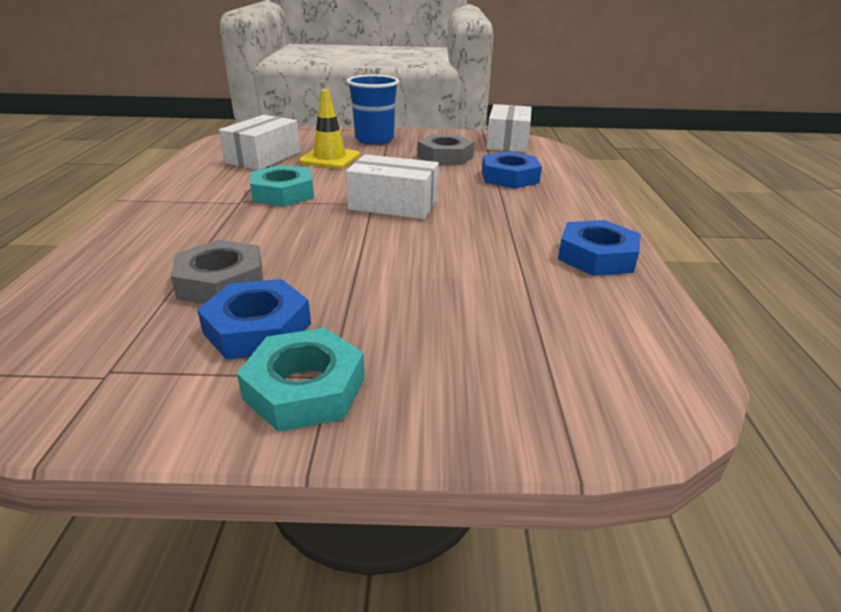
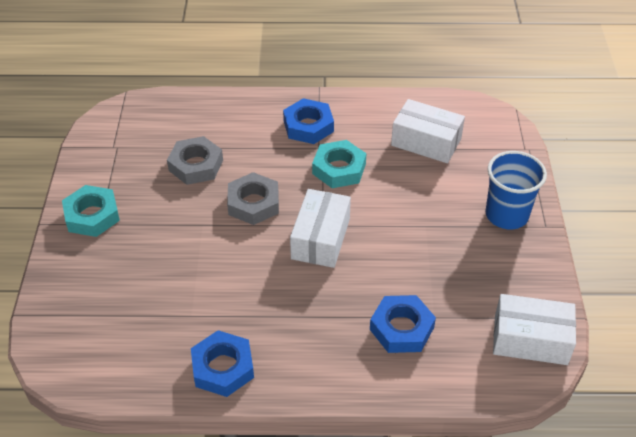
camera: 90 degrees right, 15 degrees up
(258, 328) = (145, 190): blue nut -> blue nut (308, 126)
(330, 158) = (433, 186): yellow traffic cone -> none
(445, 156) = (458, 276): grey nut -> grey nut (253, 203)

